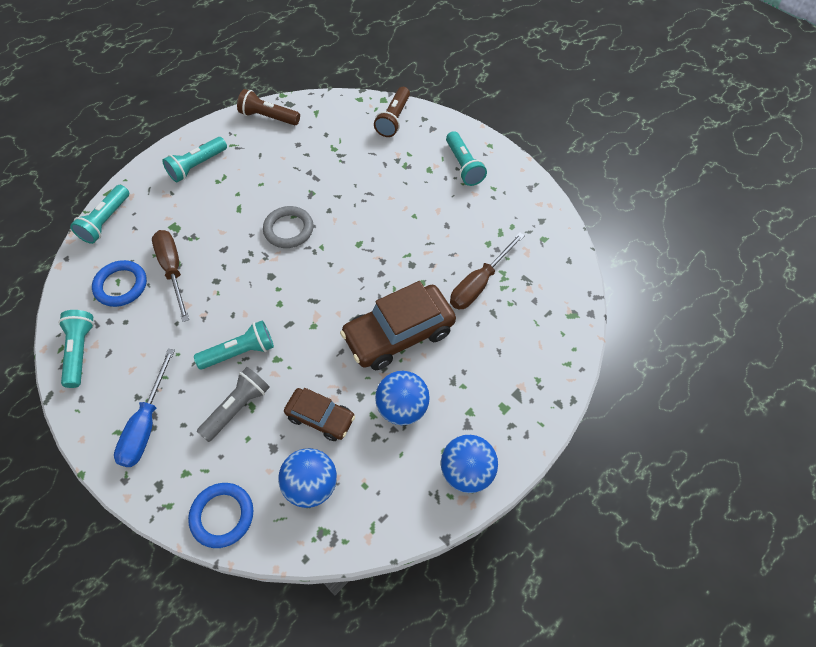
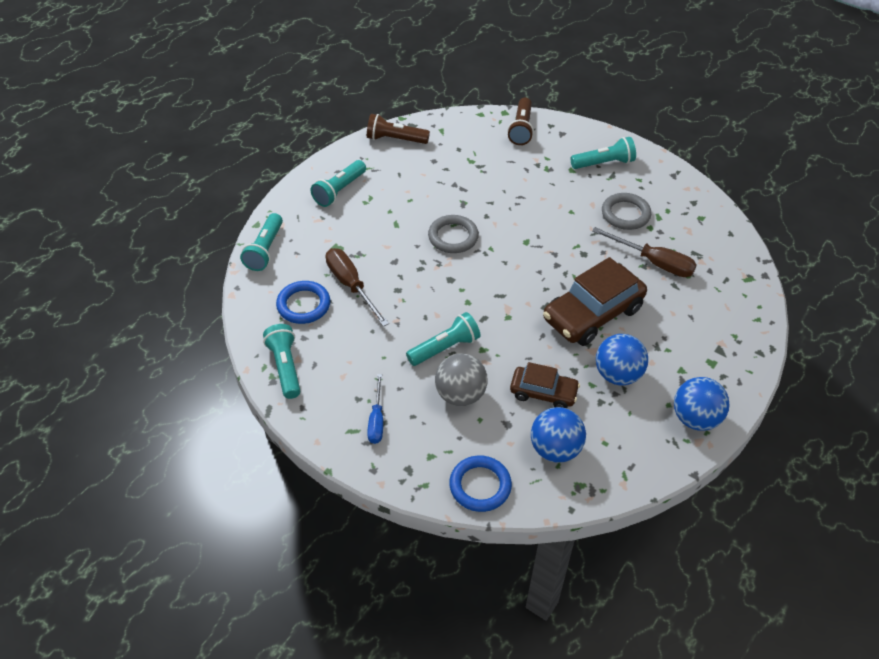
camera: 10 degrees left, 10 degrees down
(146, 424) = (376, 420): blue screwdriver -> blue screwdriver, size x0.65
(237, 407) = (460, 395): grey flashlight -> grey ball
(464, 166) = (604, 163): turquoise flashlight -> turquoise flashlight turned 75 degrees counterclockwise
(467, 225) = (625, 214): none -> grey ring
(479, 283) = (653, 262): brown screwdriver -> brown screwdriver turned 90 degrees counterclockwise

